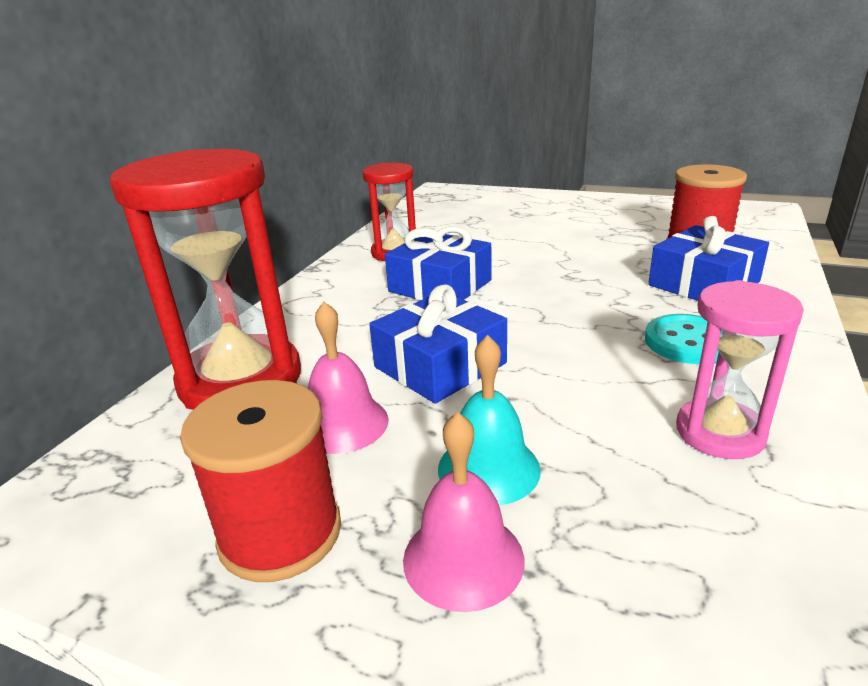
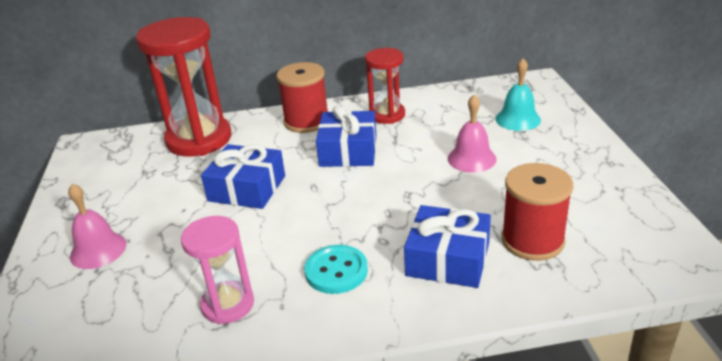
camera: 60 degrees right, 5 degrees up
(280, 533) = (98, 201): red spool -> red spool (306, 121)
(343, 424) = (177, 182): pink bell -> pink bell (471, 158)
(488, 468) = (160, 236): turquoise bell -> turquoise bell (518, 119)

